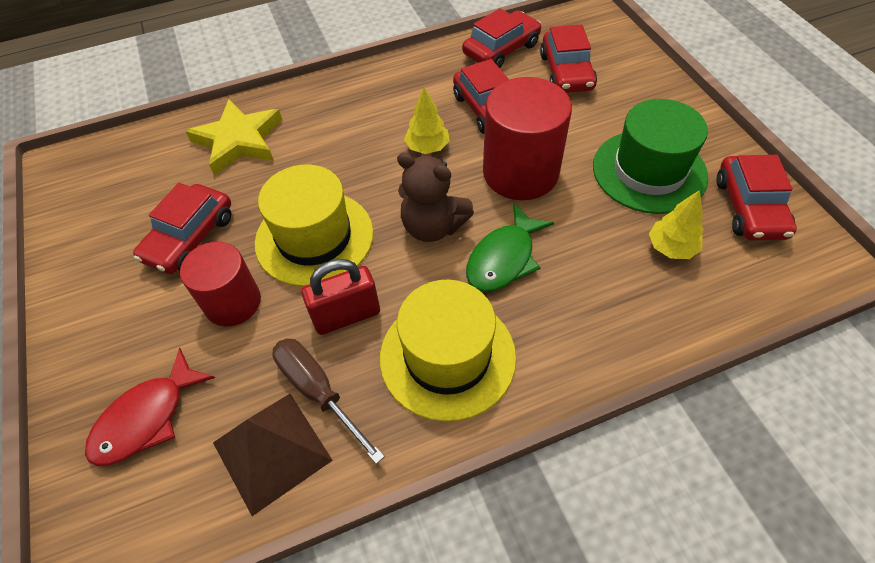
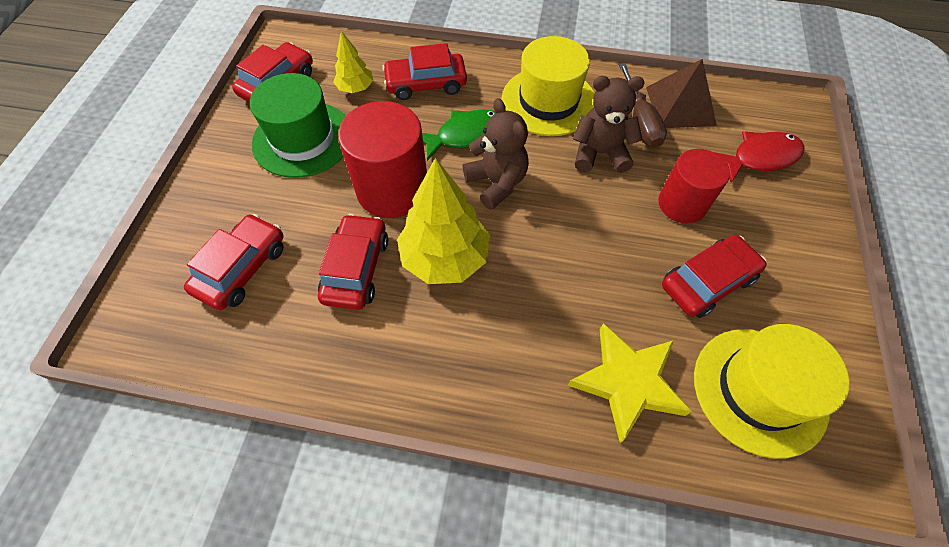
camera: 150 degrees left, 5 degrees up
(314, 237) = (595, 223): yellow hat -> yellow hat (759, 390)
(346, 316) = (599, 153): red padlock -> brown teddy bear
(427, 147) = (445, 258): yellow tree -> yellow tree, size x1.87
(501, 49) = (263, 343): red car -> red car (426, 84)

